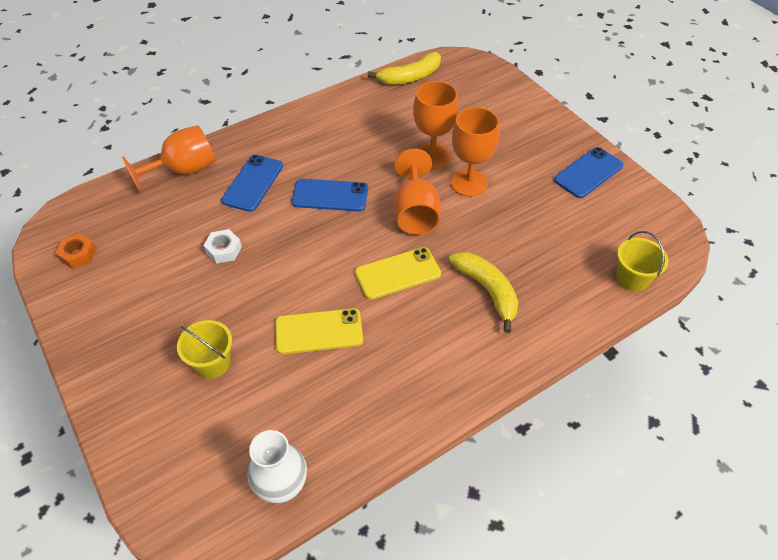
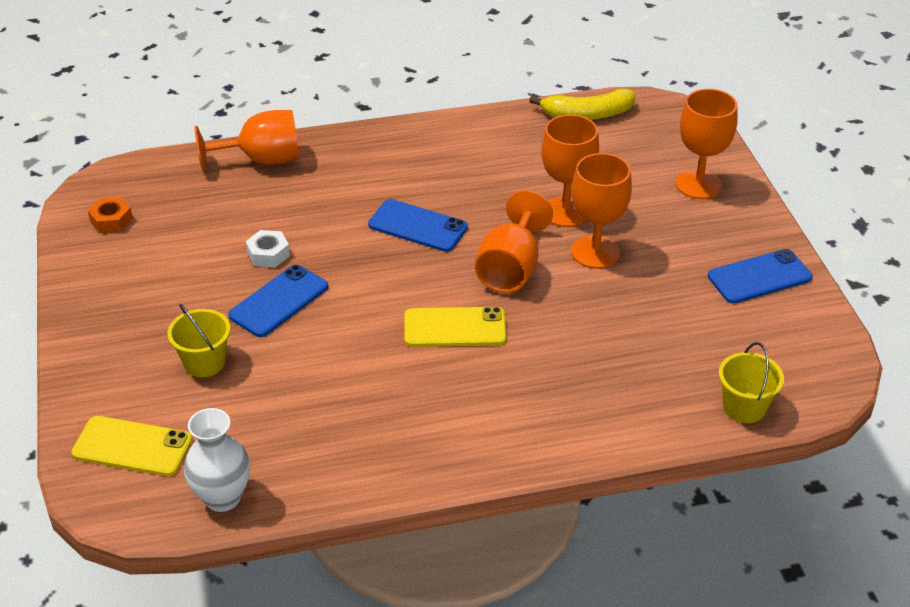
camera: 20 degrees right, 10 degrees down
(253, 183) = (334, 192): blue phone -> blue phone (279, 301)
(319, 331) = (334, 363): yellow phone -> yellow phone (132, 446)
(487, 290) = (553, 373): yellow banana -> none
(512, 112) = (698, 184): none -> orange goblet

